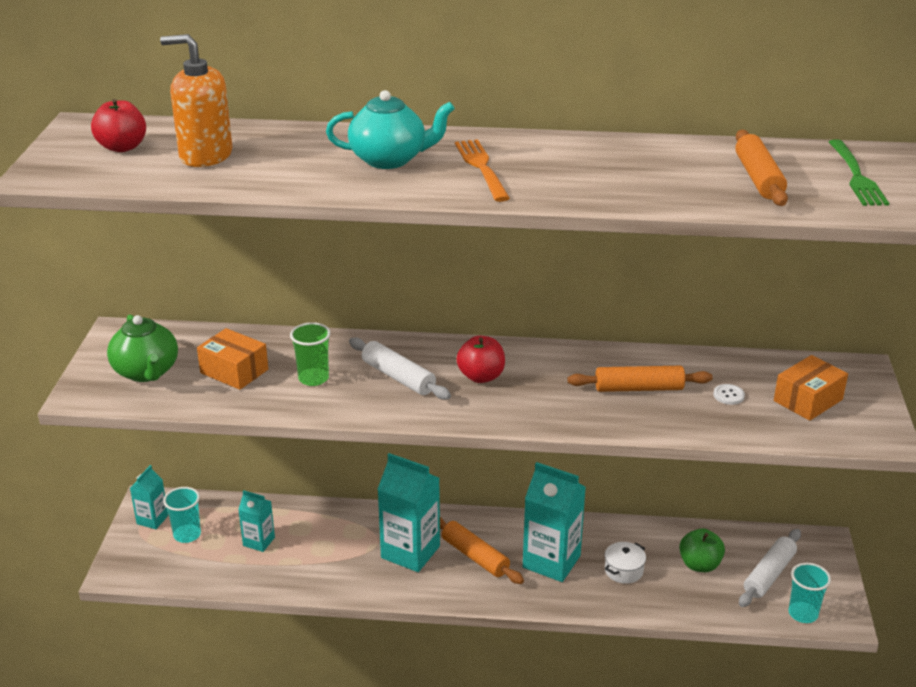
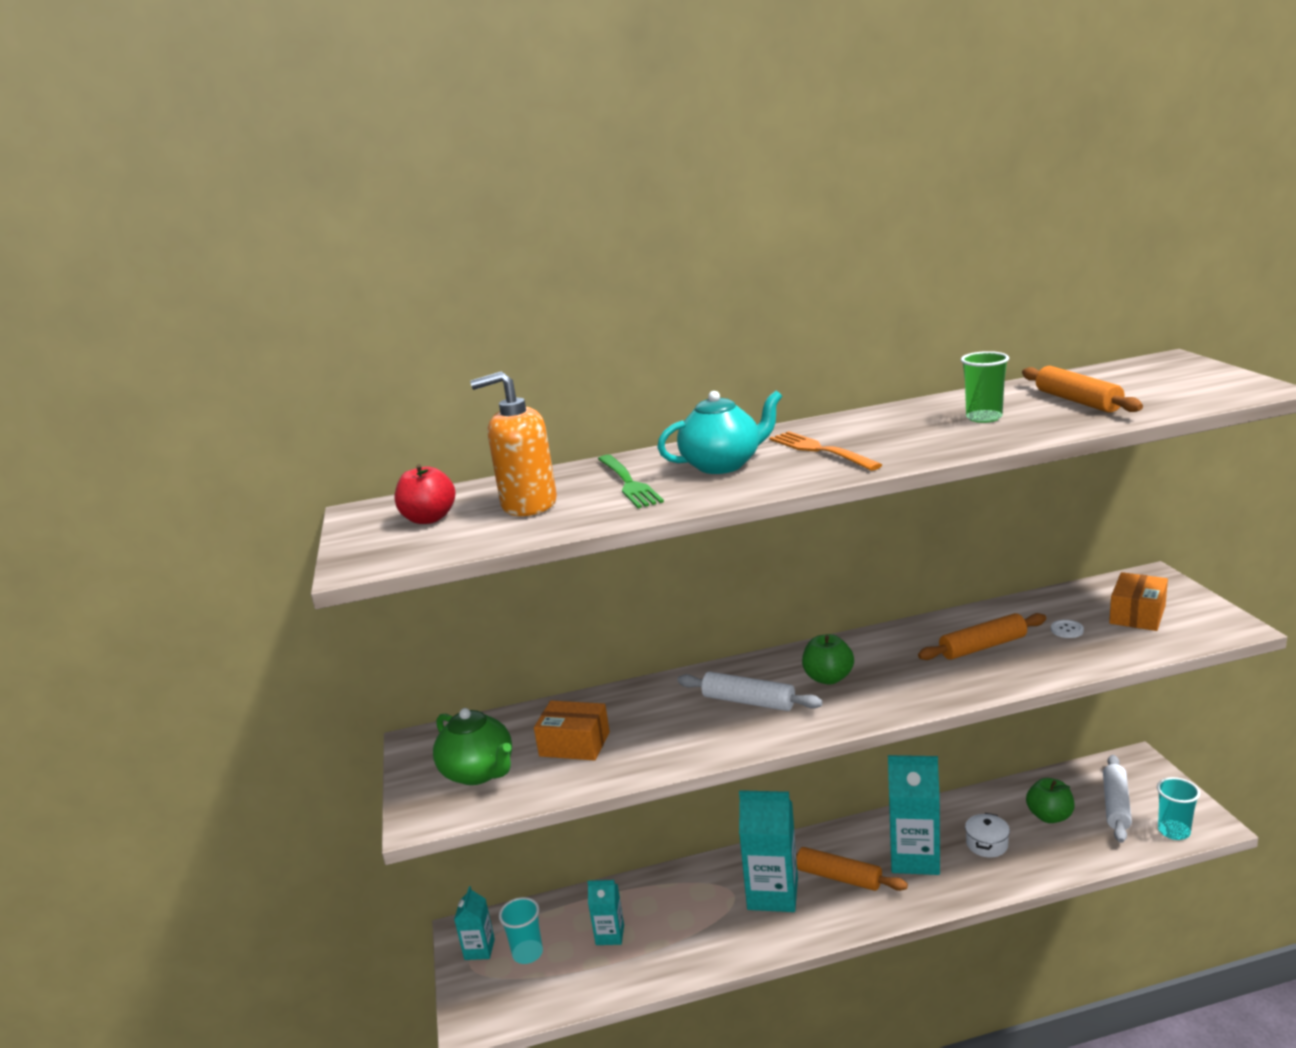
camera: 15 degrees left, 10 degrees down
(313, 378) = (663, 727): green cup -> green cup (984, 418)
(481, 376) = (828, 678): red apple -> green apple
(856, 176) = (1155, 381): green fork -> green fork (628, 483)

